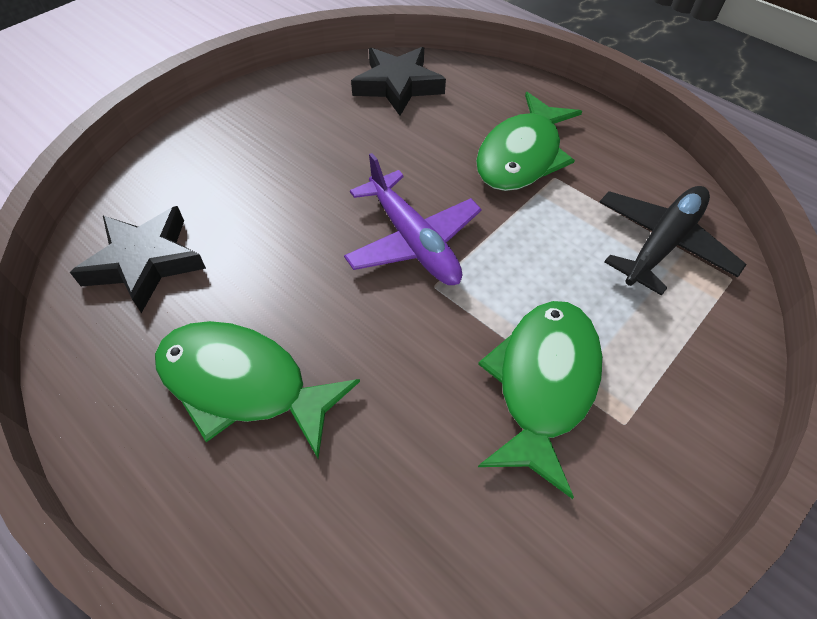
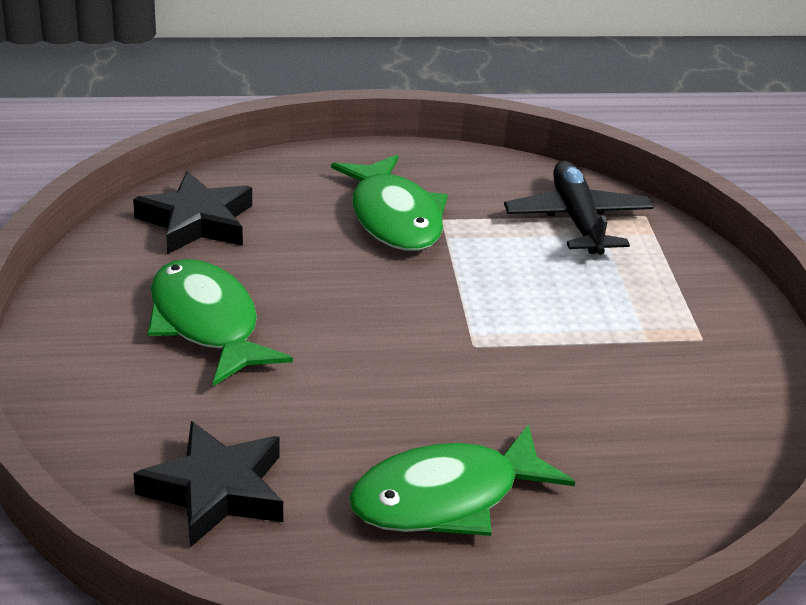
camera: 50 degrees left, 20 degrees down
(413, 241) = (411, 328): purple plane -> none
(543, 383) = (630, 351): green fish -> green fish (207, 324)

